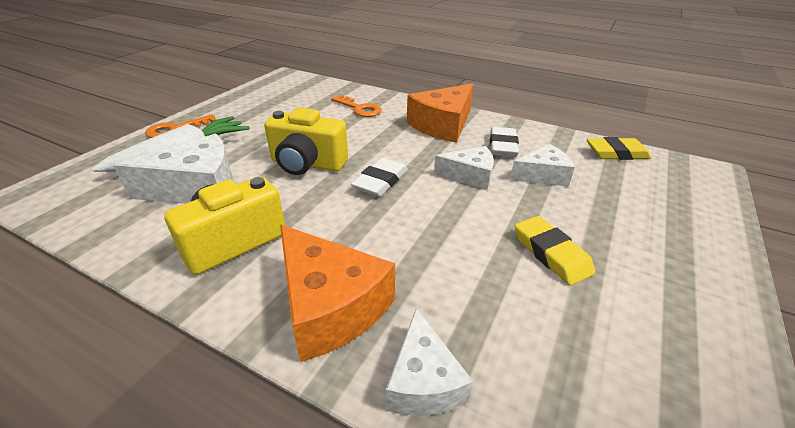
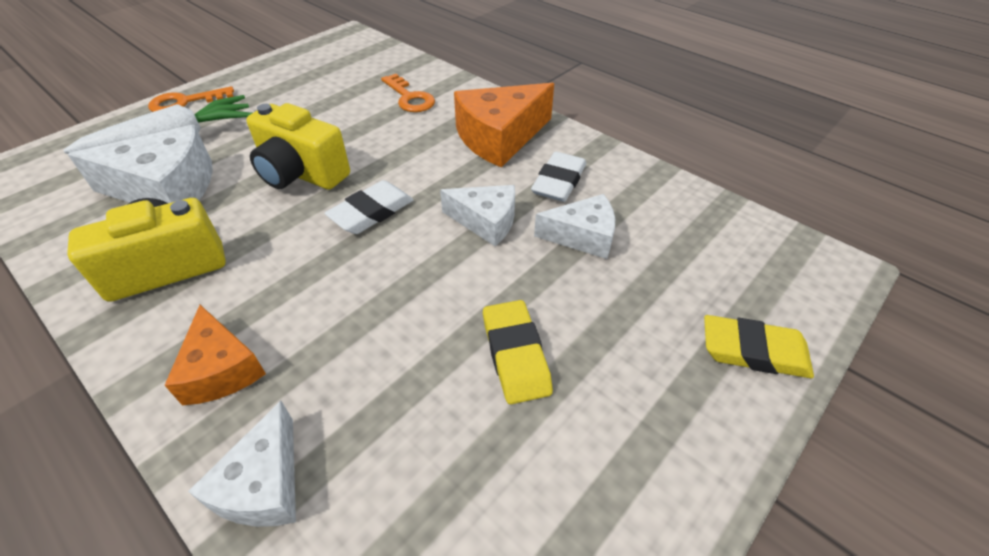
camera: 15 degrees right, 10 degrees up
(330, 306) = (221, 369): orange cheese -> orange cheese, size x0.62
(616, 153) = (713, 217): yellow eraser -> yellow eraser (753, 351)

